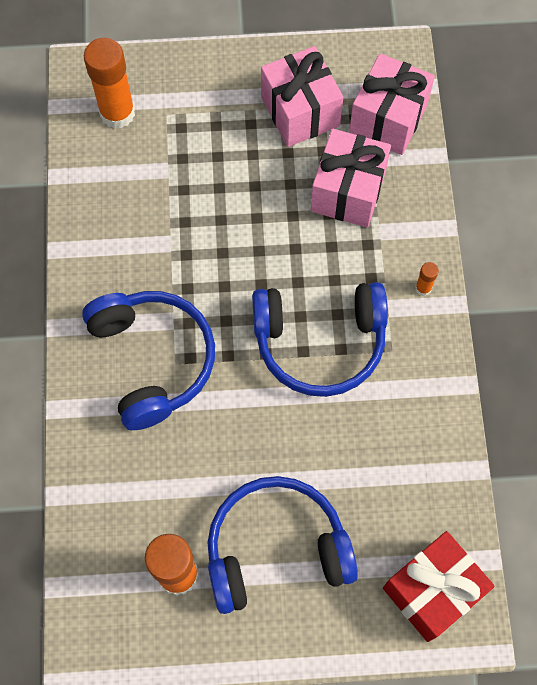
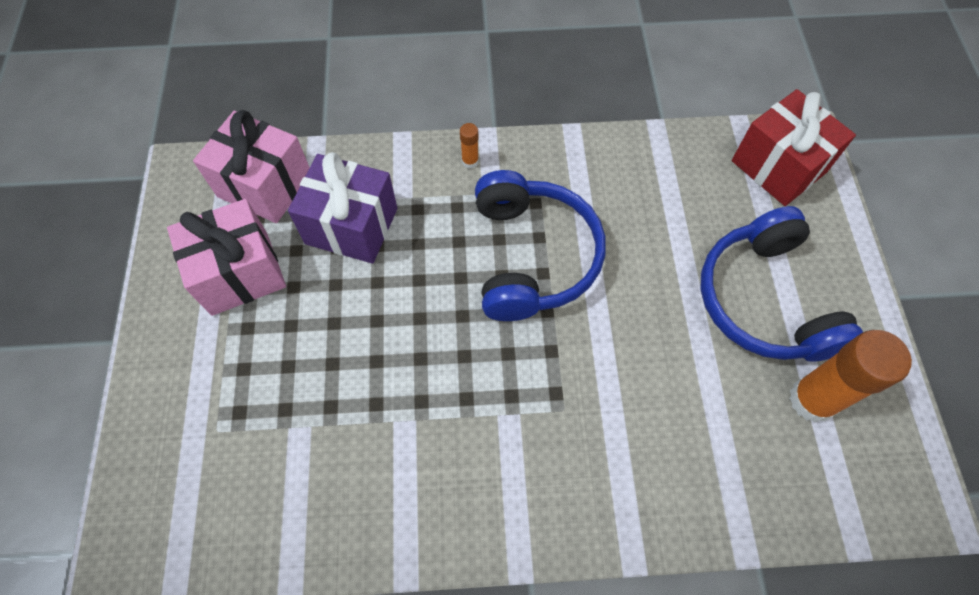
camera: 90 degrees left, 5 degrees down
(117, 113) = (202, 499): orange glue stick -> none
(152, 360) = (561, 437): blue headphones -> none
(348, 191) = (351, 226): pink gift -> purple gift

